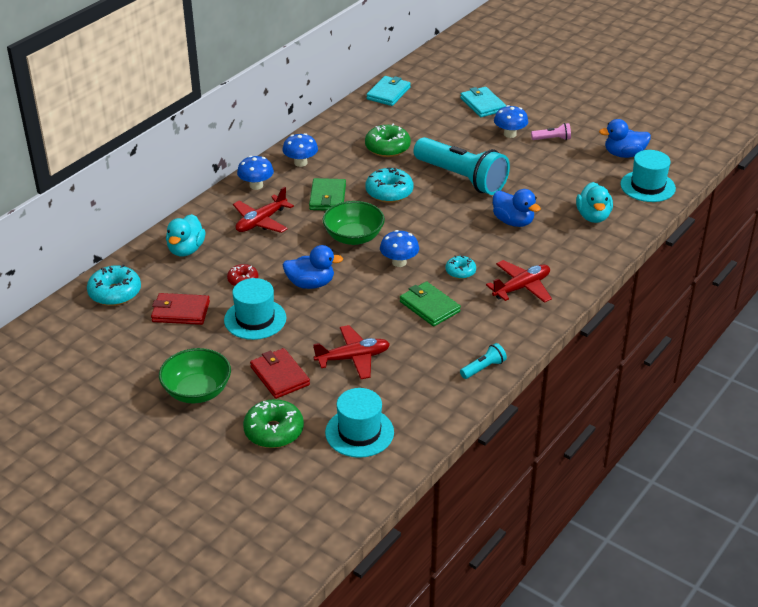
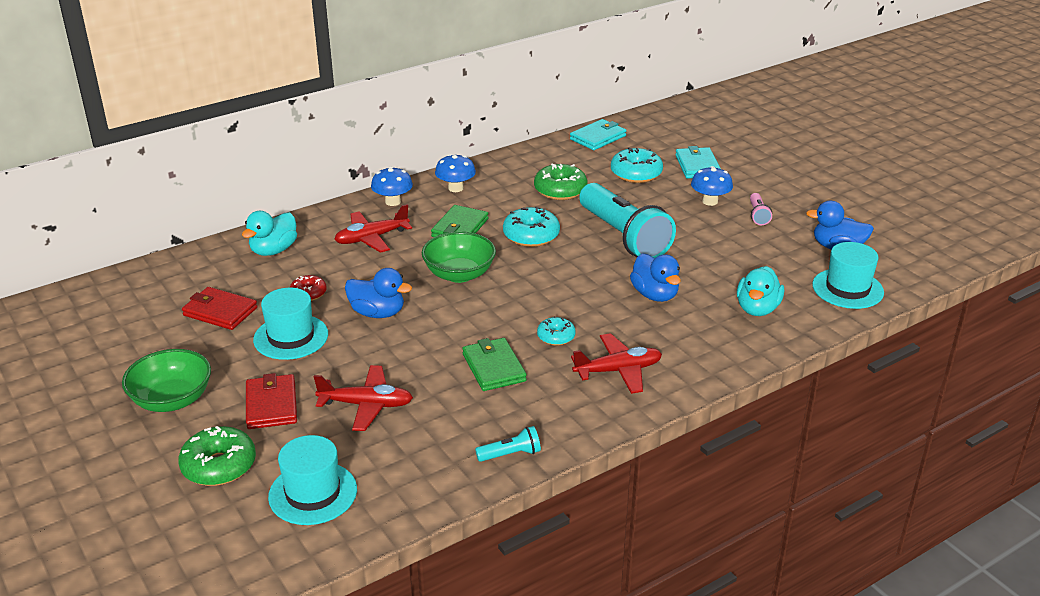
camera: 20 degrees right, 5 degrees down
(115, 293) = (170, 278): turquoise donut -> turquoise donut (636, 174)
(399, 262) = (492, 311): blue mushroom -> none
(552, 139) = (758, 215): pink flashlight -> pink flashlight turned 75 degrees clockwise

